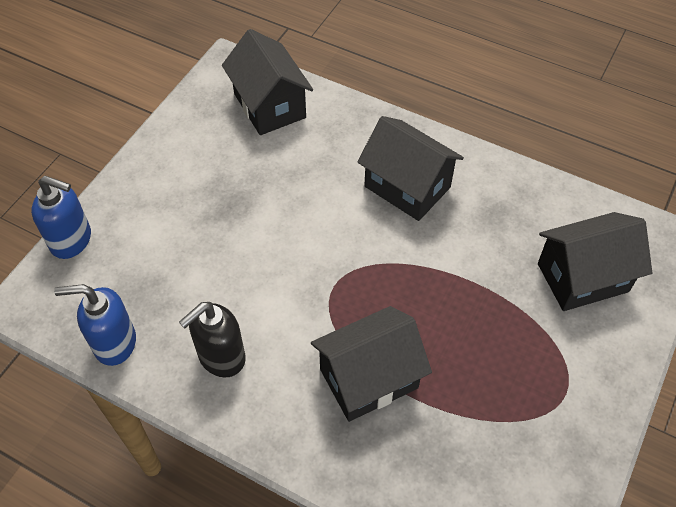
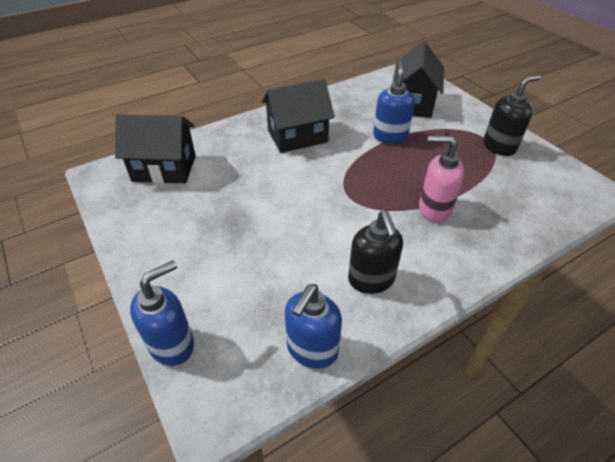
camera: 60 degrees left, 10 degrees down
(368, 378) = (434, 209): black house -> pink soap dispenser
(480, 280) = (390, 136): none -> blue soap dispenser
(557, 417) = (499, 146): none -> black soap dispenser

